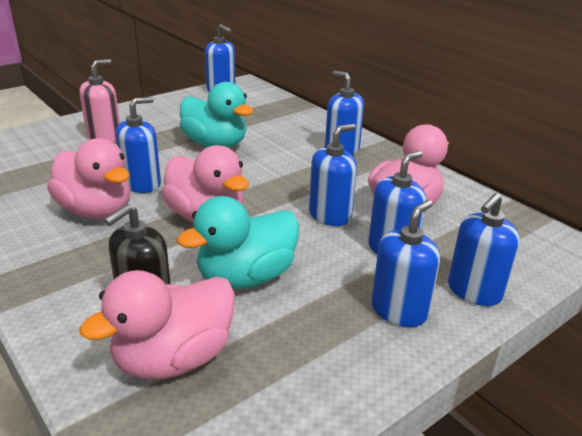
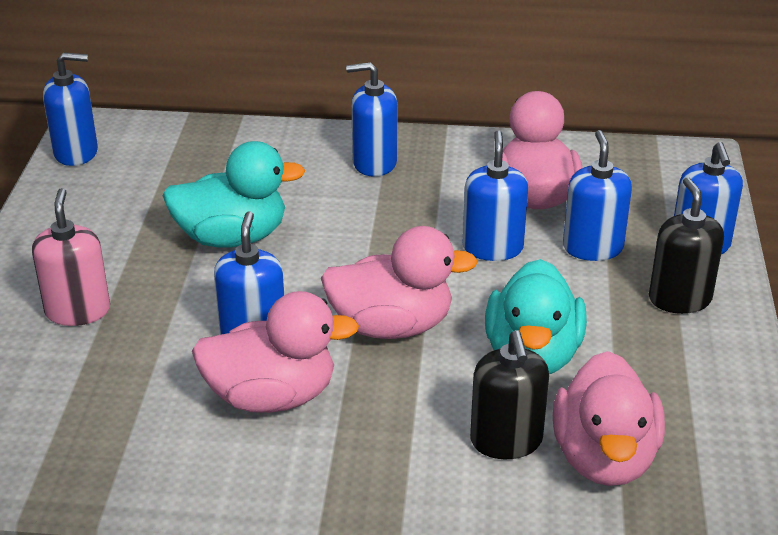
camera: 45 degrees left, 5 degrees up
(399, 310) = (679, 299): blue soap dispenser -> black soap dispenser

